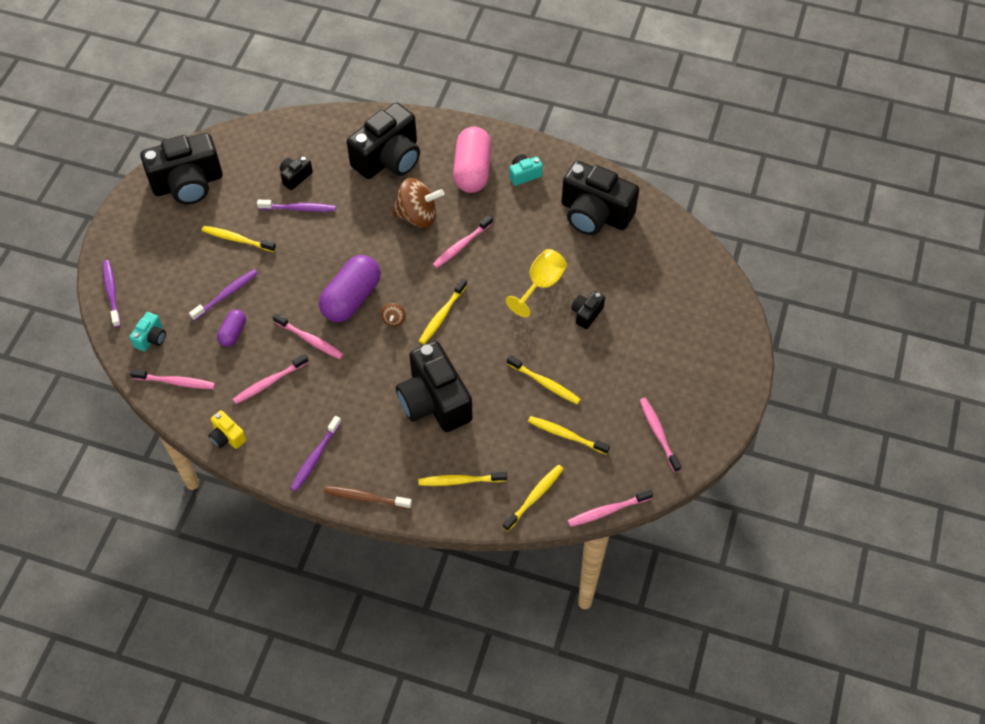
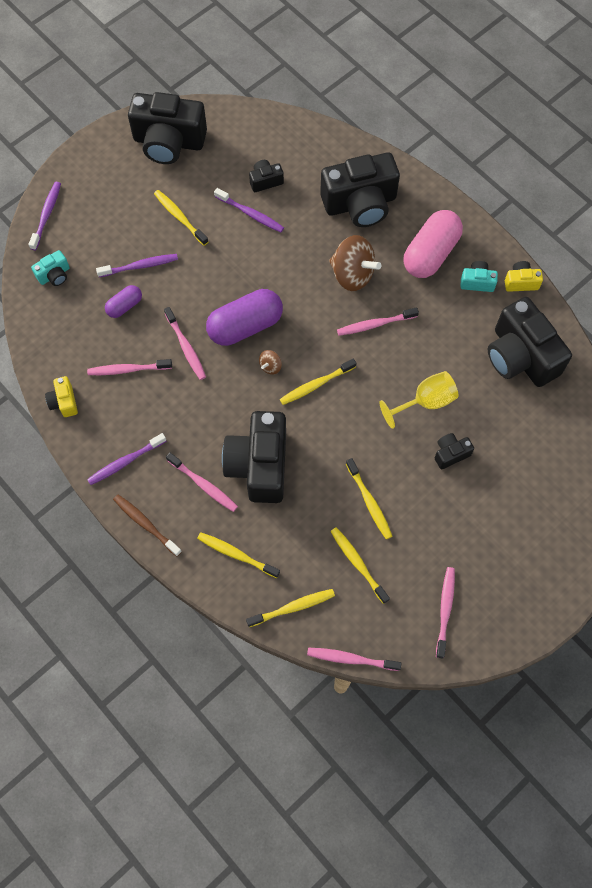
camera: 30 degrees right, 10 degrees up
(176, 382) = (51, 327): pink toothbrush -> pink toothbrush (203, 485)
(559, 159) = (521, 282): none -> yellow camera

